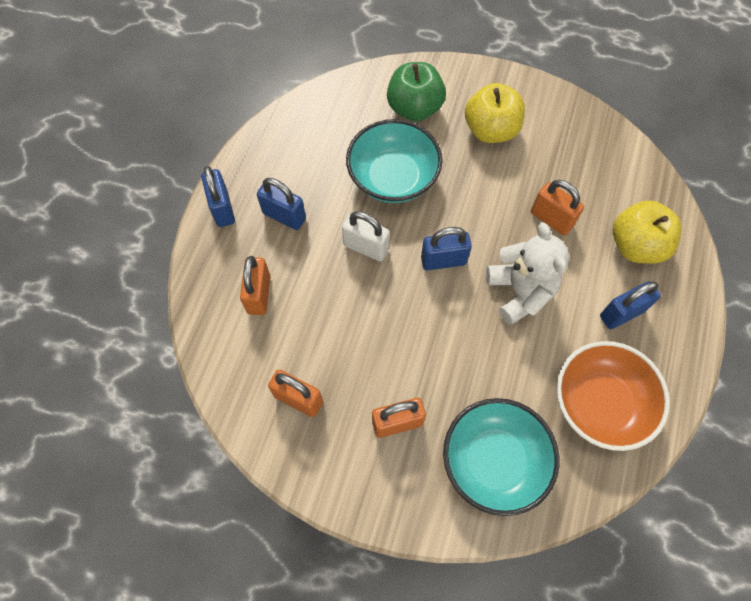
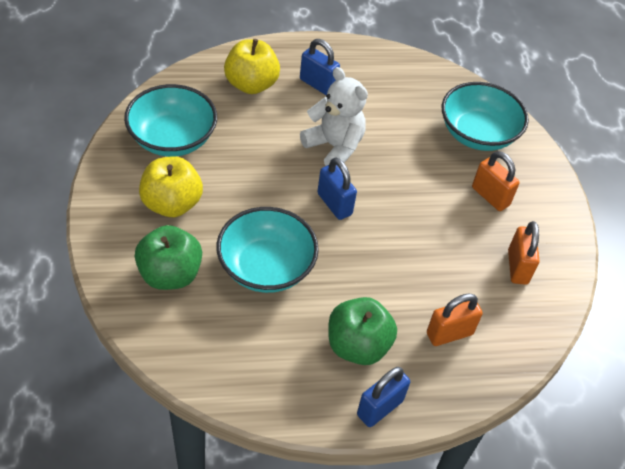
camera: 120 degrees left, 15 degrees down
(284, 216) = (357, 346): blue padlock -> green apple
(366, 247) = (353, 265): white padlock -> none
(520, 291) = (334, 147): white teddy bear -> white teddy bear turned 90 degrees clockwise
(551, 219) = (253, 140): orange padlock -> none
(572, 152) = (172, 139): none -> turquoise bowl
(600, 403) = (397, 86): orange bowl -> none

